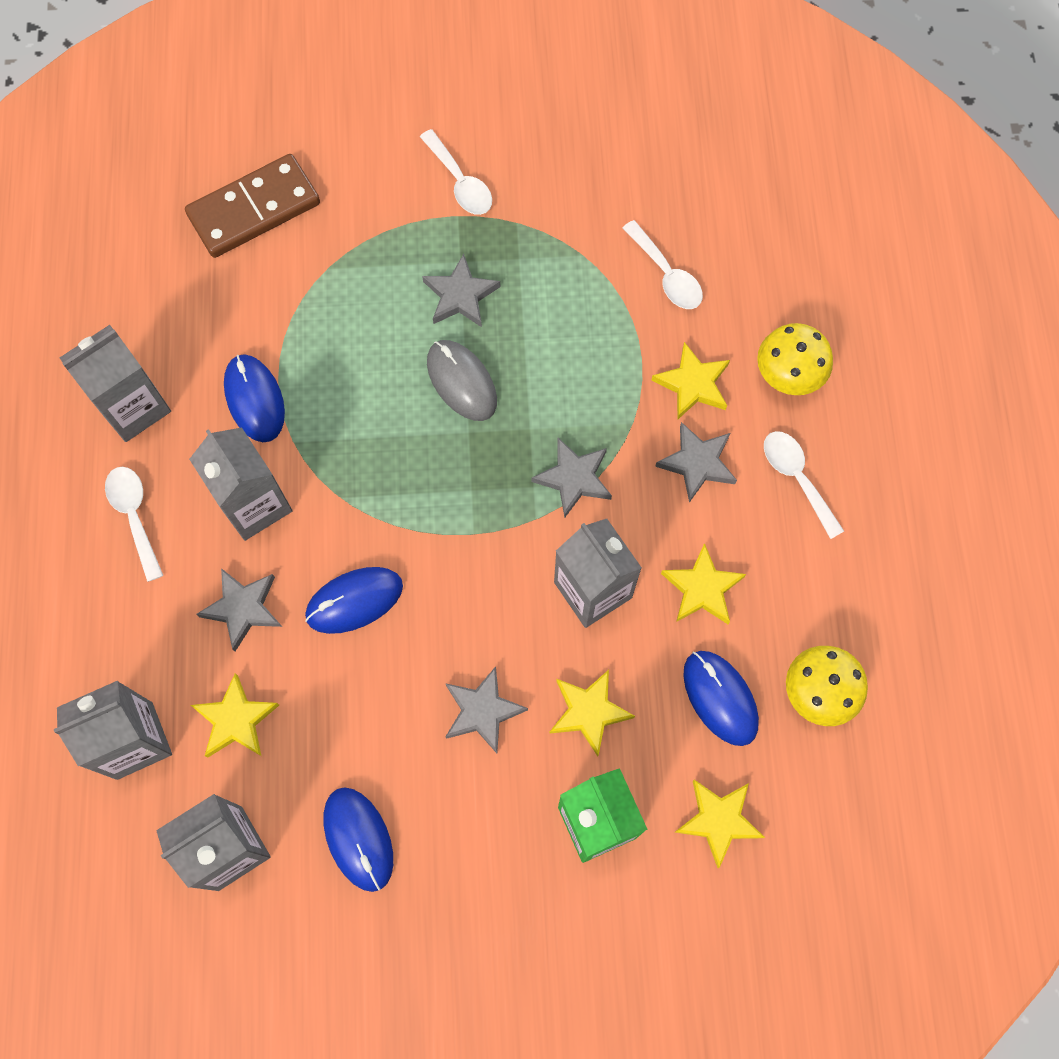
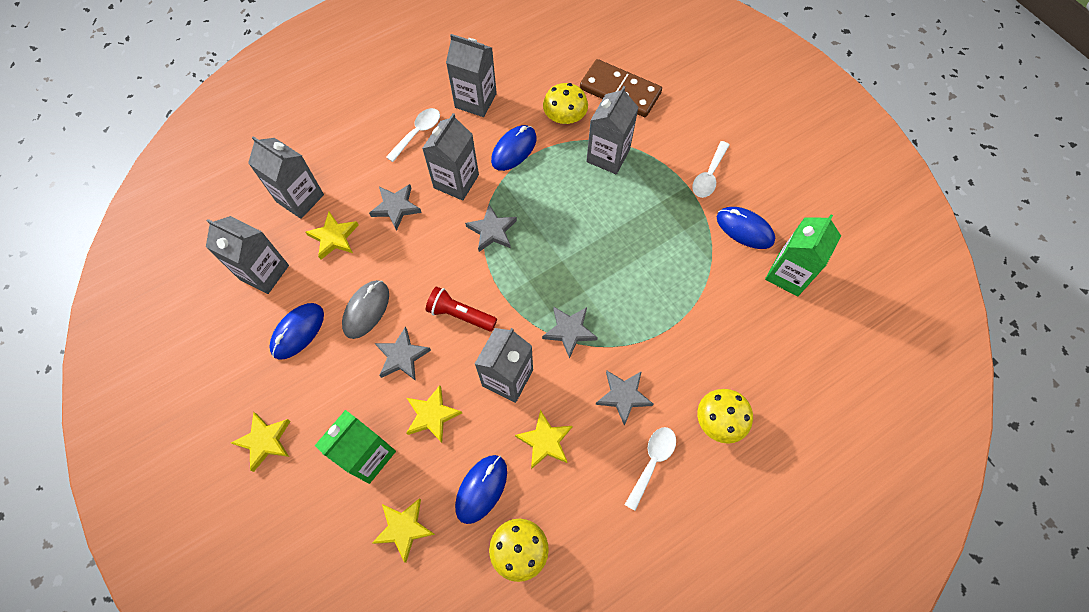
camera: 60 degrees right, 5 degrees down
(247, 304) = (565, 117): none -> yellow mushroom
(347, 285) = (608, 156): none -> grey carton
(354, 601) = (430, 257): blue mouse -> blue mouse (744, 229)
(460, 295) = (640, 213): grey star -> grey star (492, 231)
(461, 382) = (589, 241): grey mouse -> grey mouse (366, 310)
(467, 604) = (460, 314): none -> red flashlight
(653, 180) = (788, 274): none -> green carton
(666, 274) = (732, 314): white spoon -> none
(693, 384) = (672, 366): yellow star -> yellow star (265, 441)

